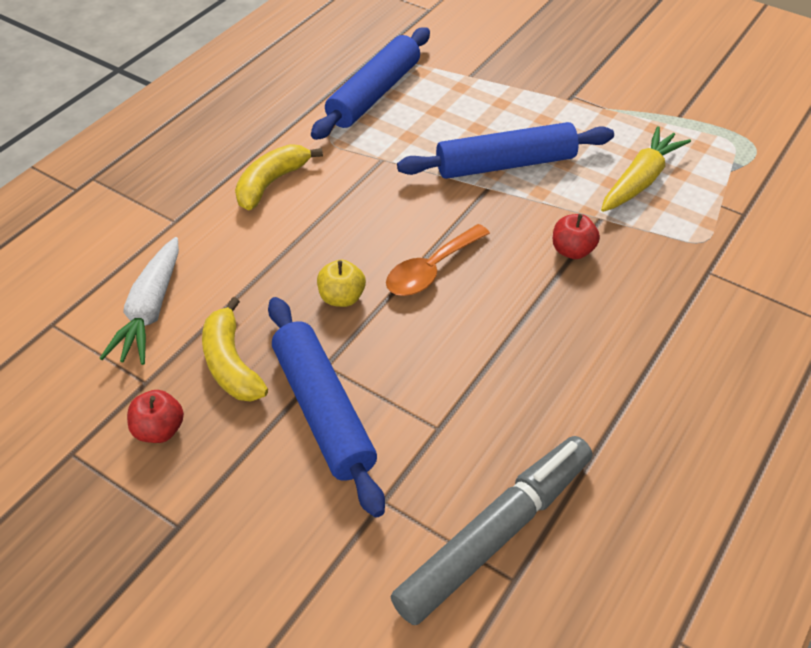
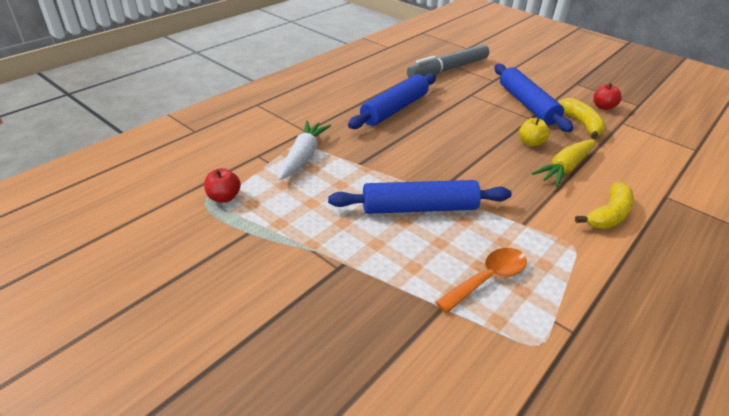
camera: 175 degrees left, 10 degrees down
(150, 311) = (643, 149): white carrot -> white carrot (303, 156)
(374, 94) = (545, 295): blue rolling pin -> blue rolling pin (394, 109)
(431, 270) = (477, 149): orange spoon -> orange spoon (488, 279)
(572, 251) = (385, 149): red apple -> red apple (224, 197)
(640, 180) = (317, 184): yellow carrot -> yellow carrot (564, 168)

